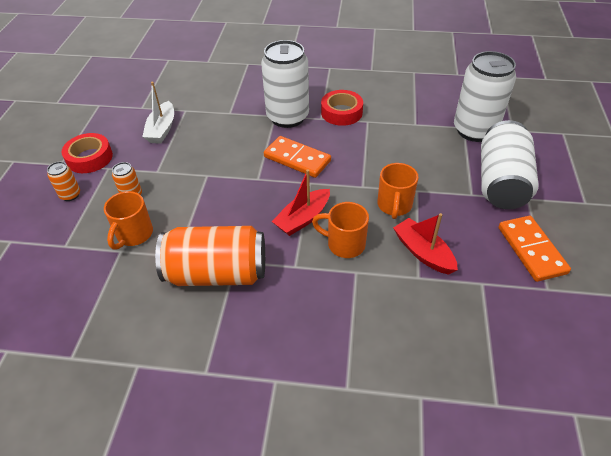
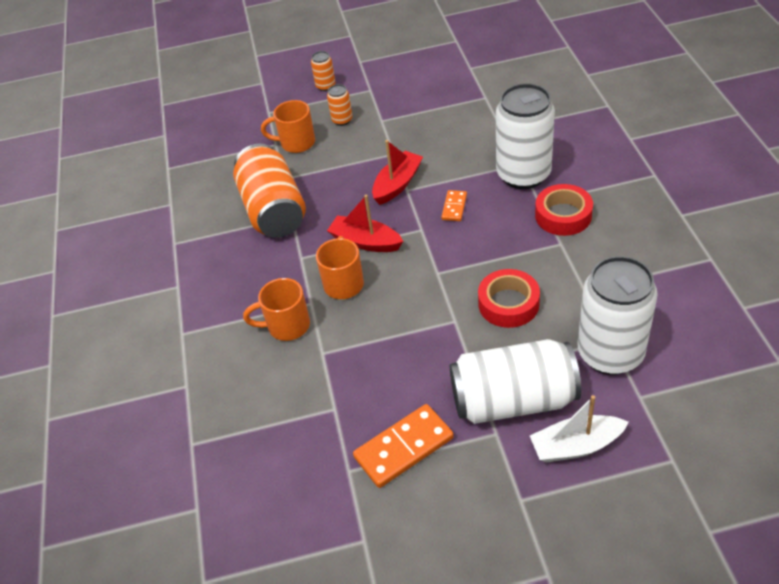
camera: 75 degrees right, 0 degrees up
(89, 158) = (377, 73): red tape -> red tape (508, 304)
(162, 129) = (444, 96): white boat -> white boat (576, 446)
(297, 159) = (454, 207): orange domino -> orange domino, size x0.54
(394, 206) = (419, 307): orange mug -> orange mug (287, 326)
(423, 252) = (358, 349): red boat -> red boat (397, 184)

